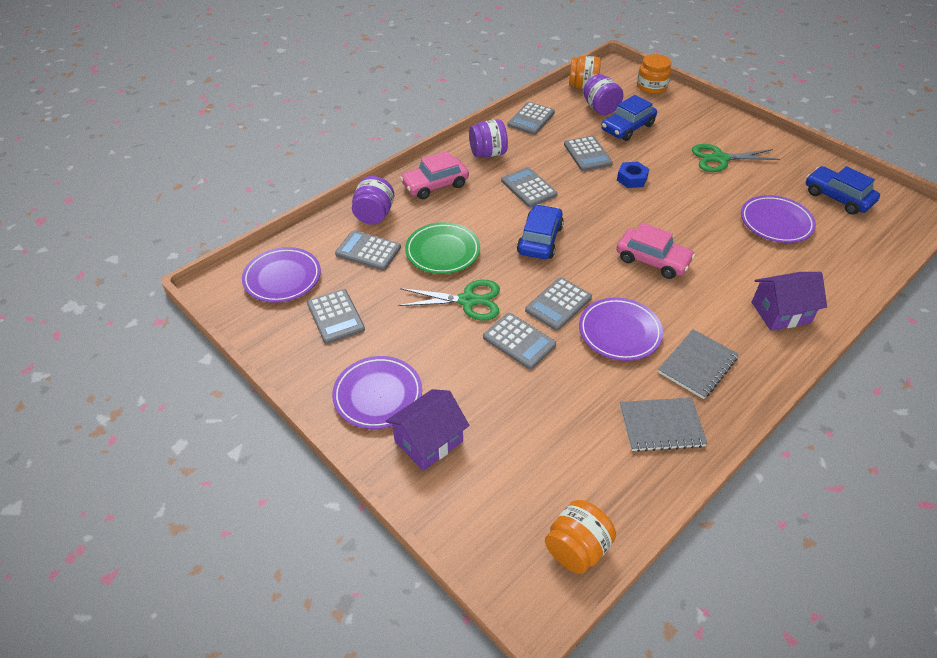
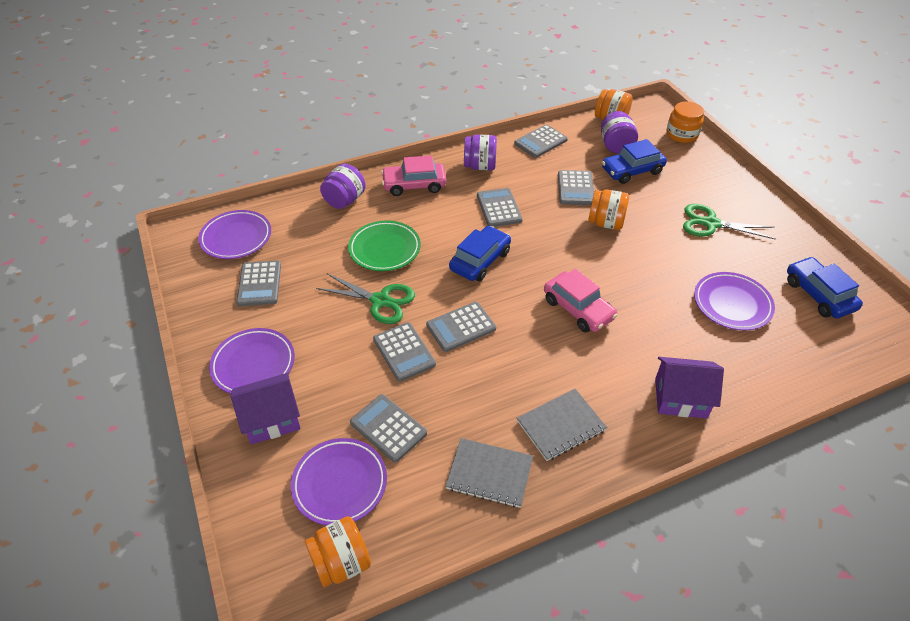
camera: 20 degrees right, 0 degrees up
(368, 251) = (320, 232): grey calculator -> grey calculator (388, 428)
(619, 332) = (503, 370): purple plate -> purple plate (340, 483)
(632, 179) = (605, 223): blue nut -> orange jar

